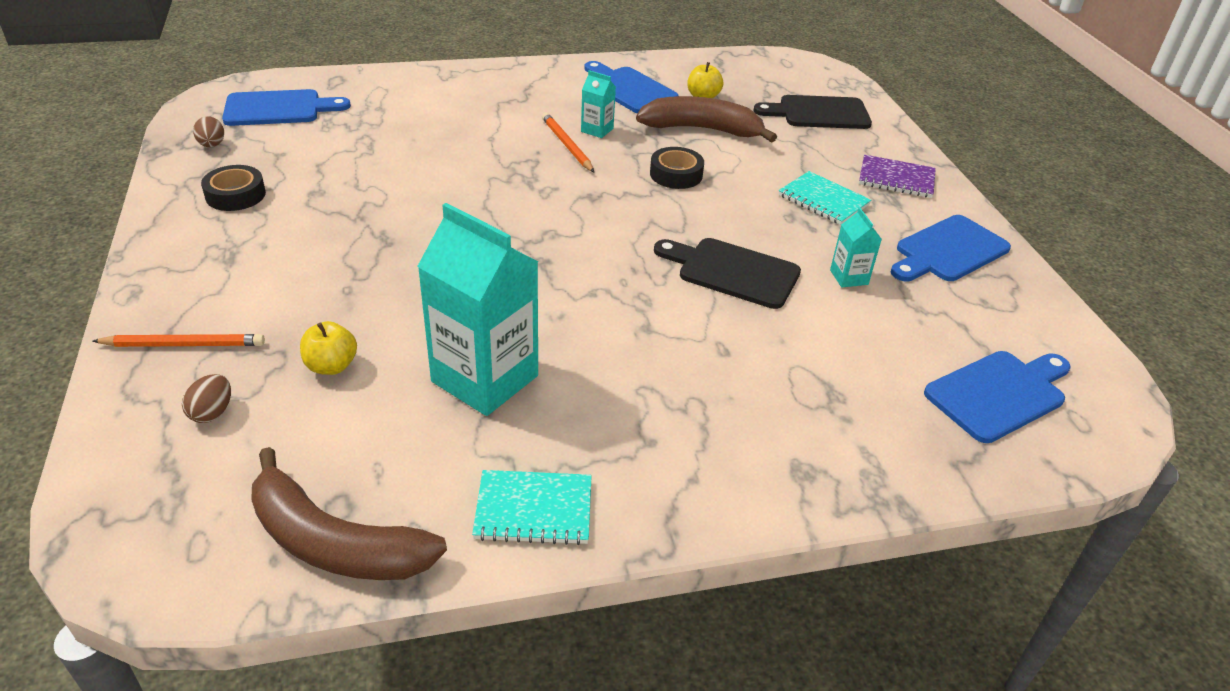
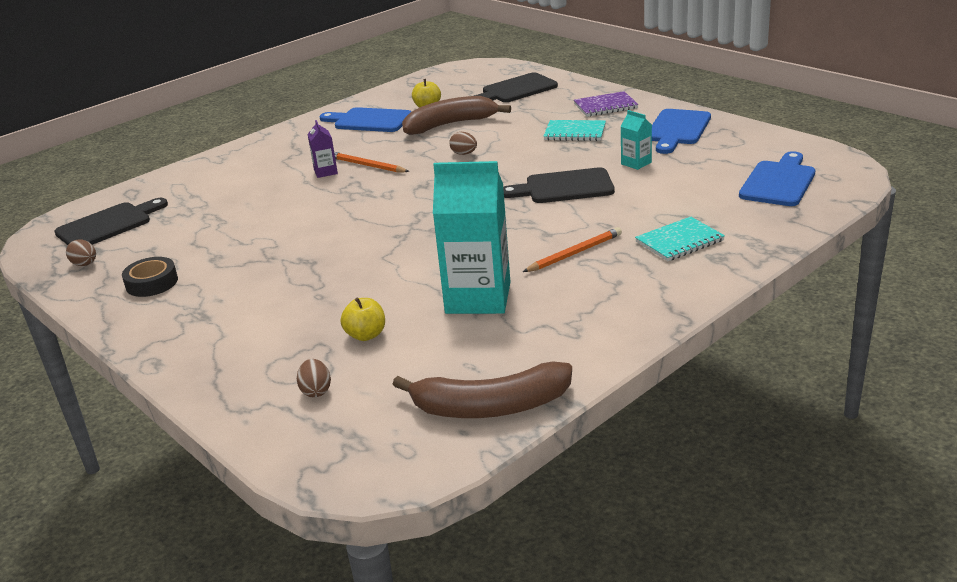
camera: 25 degrees left, 10 degrees down
(183, 345) = (240, 370): orange pencil -> orange pencil (574, 253)
(278, 109) = (108, 225): blue cutting board -> black cutting board
(521, 135) = (325, 172): none -> purple carton
(533, 510) = (590, 339): turquoise notebook -> turquoise notebook (679, 241)
(597, 130) = (377, 150): turquoise carton -> none
(676, 174) = (464, 154): black tape -> brown egg

